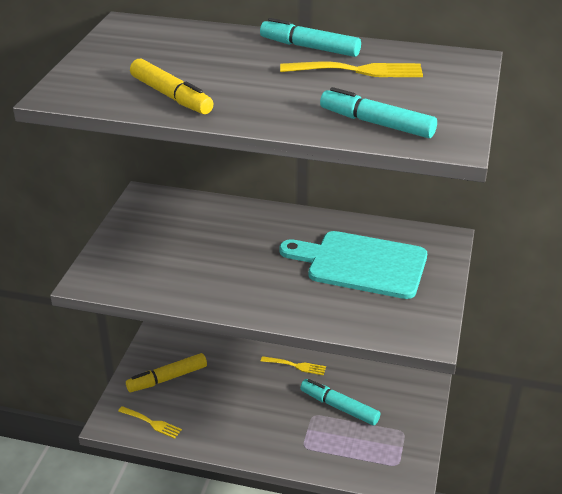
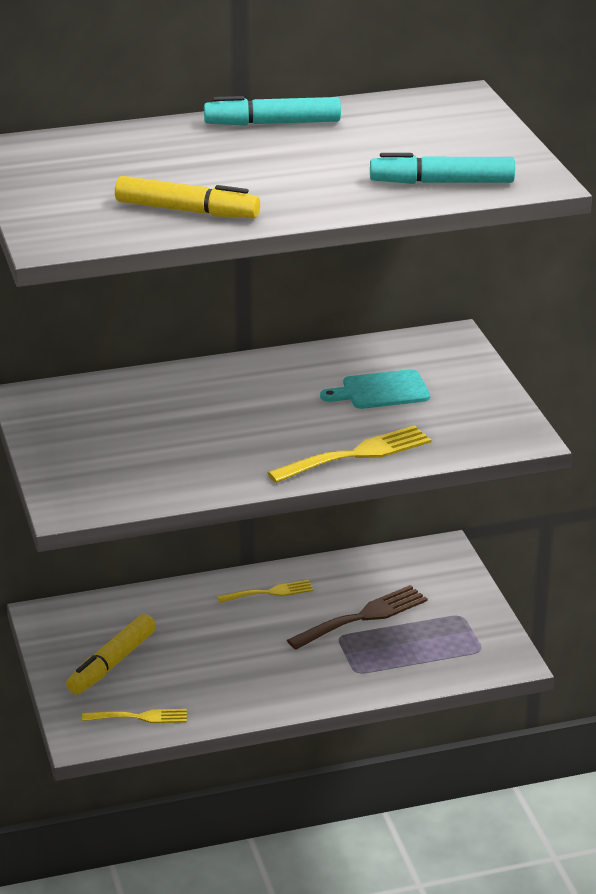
camera: 30 degrees left, 5 degrees down
(339, 407) = (363, 617): turquoise marker -> brown fork
(358, 71) = (358, 135): yellow fork -> yellow fork (356, 454)
(361, 264) = (381, 391): turquoise cutting board -> turquoise cutting board, size x0.55

